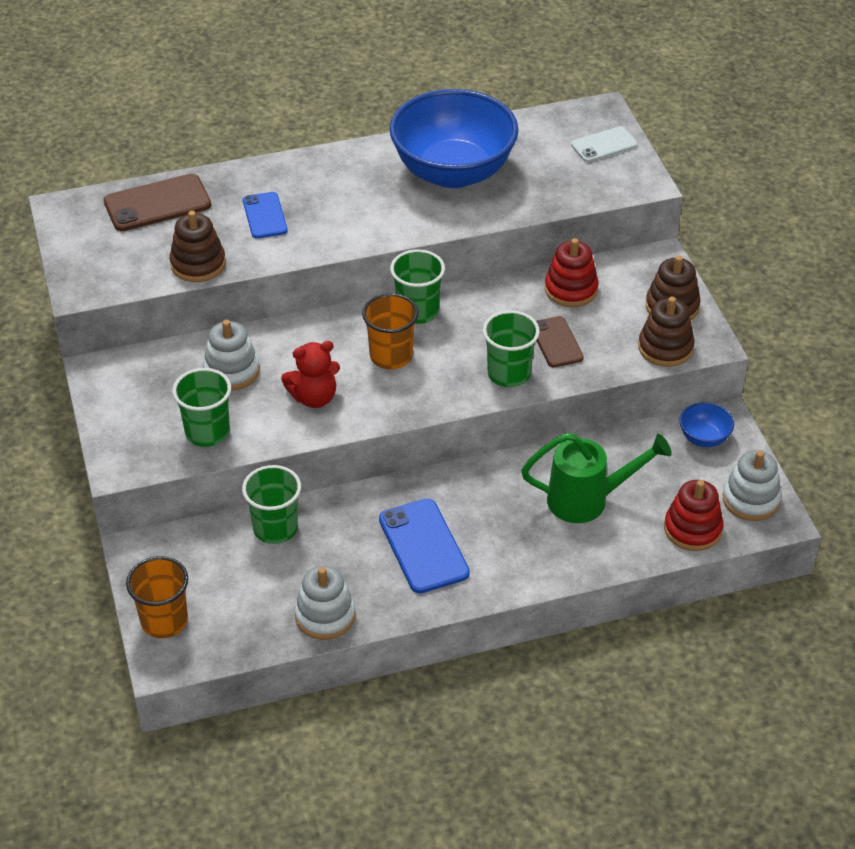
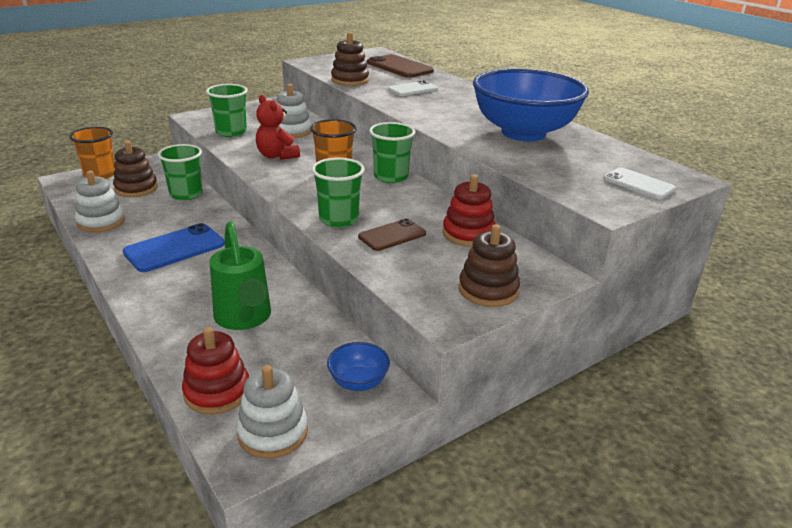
camera: 70 degrees right, 15 degrees down
(264, 216) = (412, 89): blue phone -> white phone
(665, 348) = (422, 293): brown stacking toy -> brown stacking toy (136, 188)

